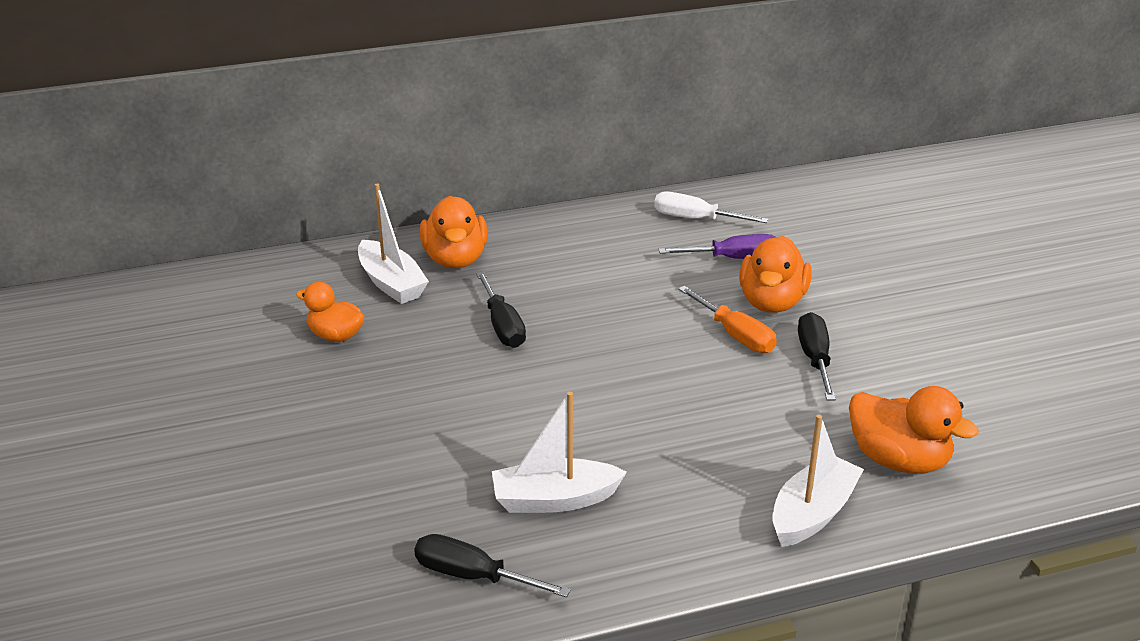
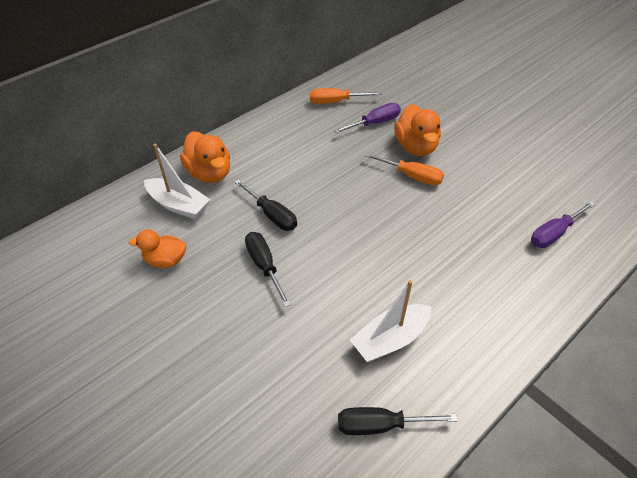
camera: 25 degrees left, 15 degrees up
(696, 219) = (336, 102): white screwdriver -> orange screwdriver
(812, 513) = (538, 289): white boat -> none
(815, 359) = (465, 179): black screwdriver -> black screwdriver (264, 266)
(898, 460) = (554, 233): orange duck -> purple screwdriver

